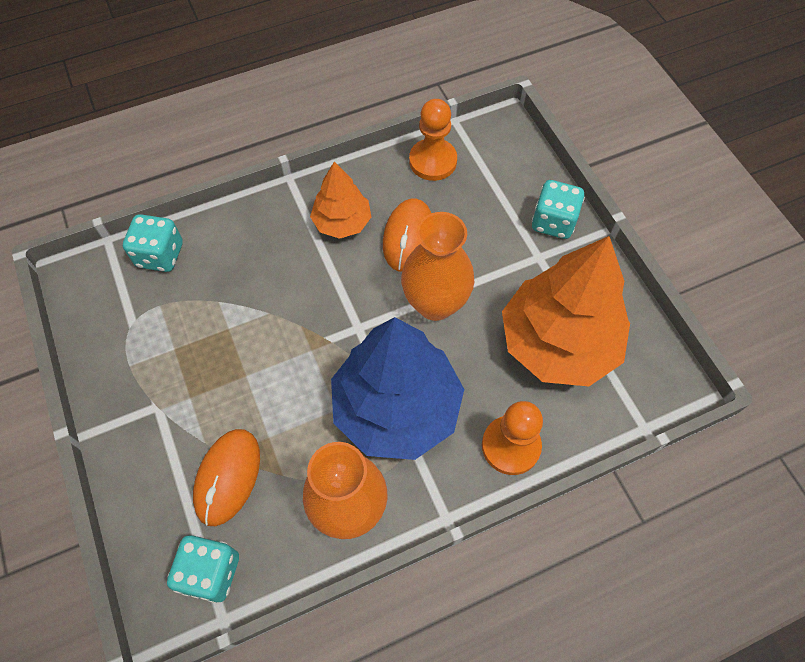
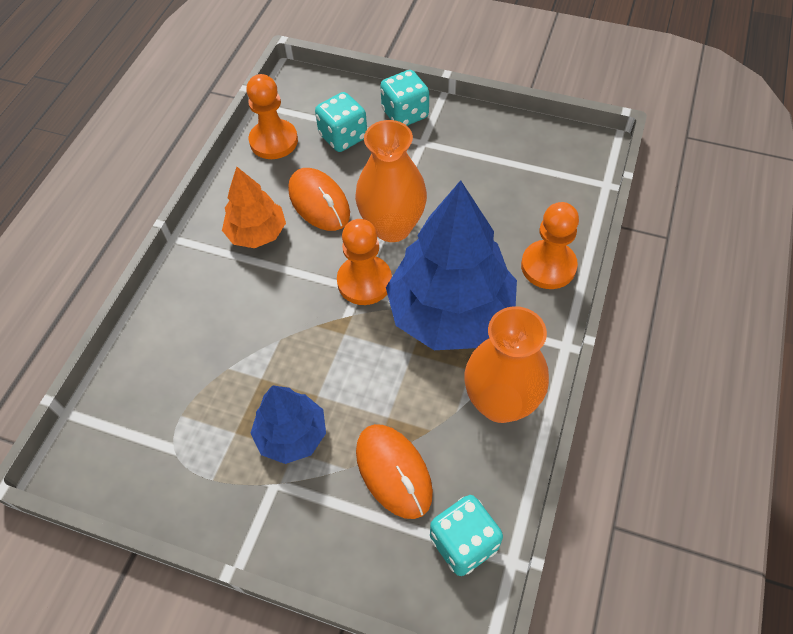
camera: 45 degrees left, 5 degrees down
(160, 255) = (133, 381): turquoise dice -> turquoise dice (343, 137)
(201, 385) = (292, 435): none -> blue tree
(368, 326) = (364, 281): none -> orange pawn
(558, 342) = (498, 181): orange tree -> none

